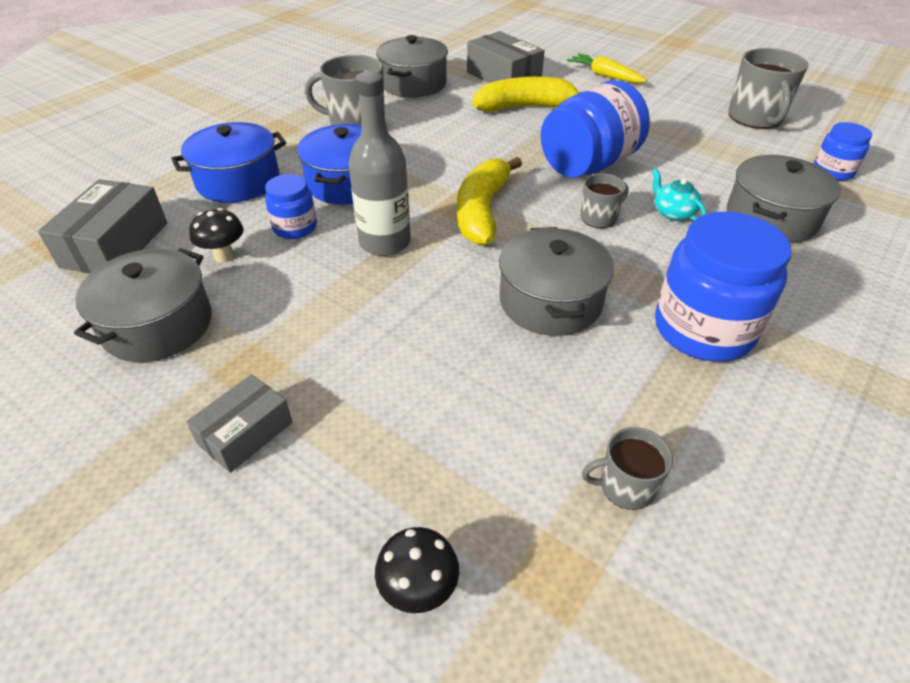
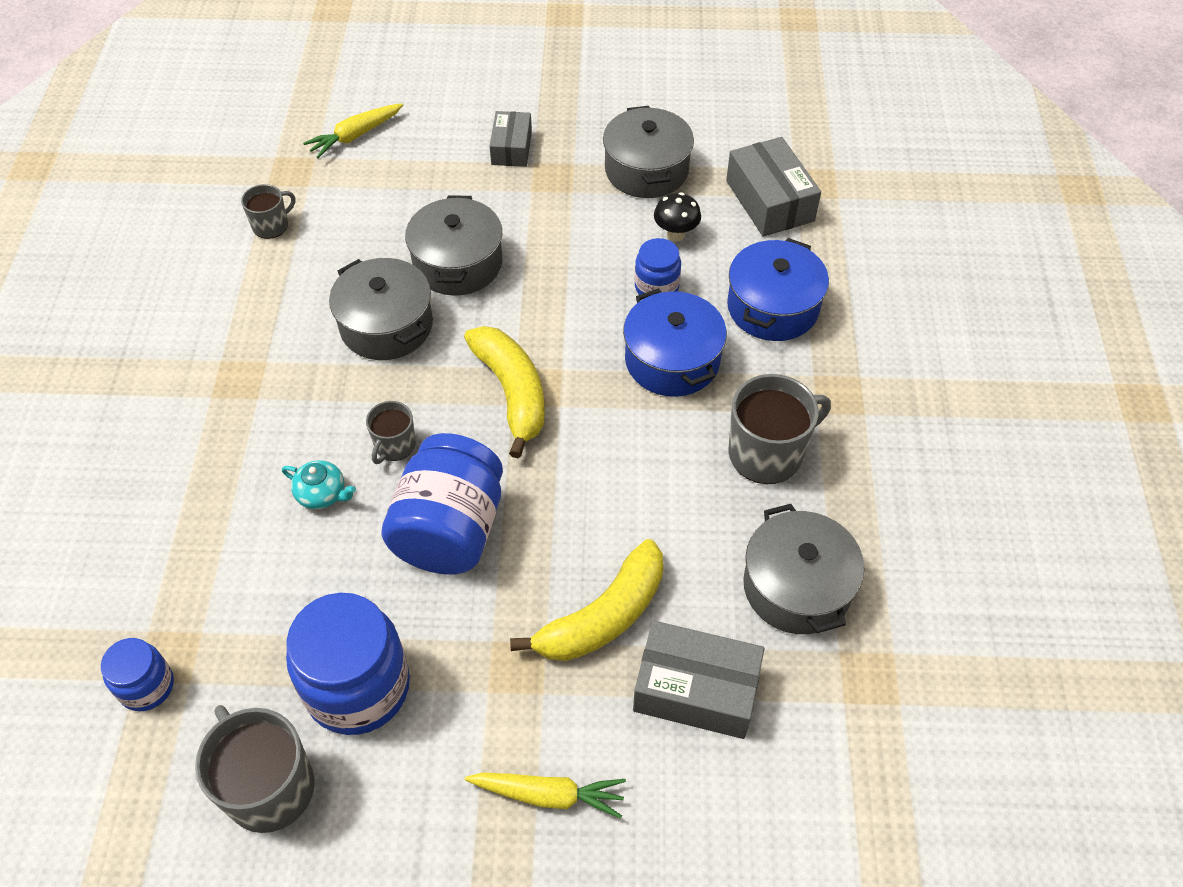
camera: 145 degrees right, 10 degrees up
(385, 242) = (566, 312): grey bottle -> none
(419, 590) = (355, 136): black mushroom -> yellow carrot
(703, 329) = (253, 360): blue jar -> blue jar (358, 687)
(771, 218) = (215, 542): grey pot -> grey pot (458, 263)

